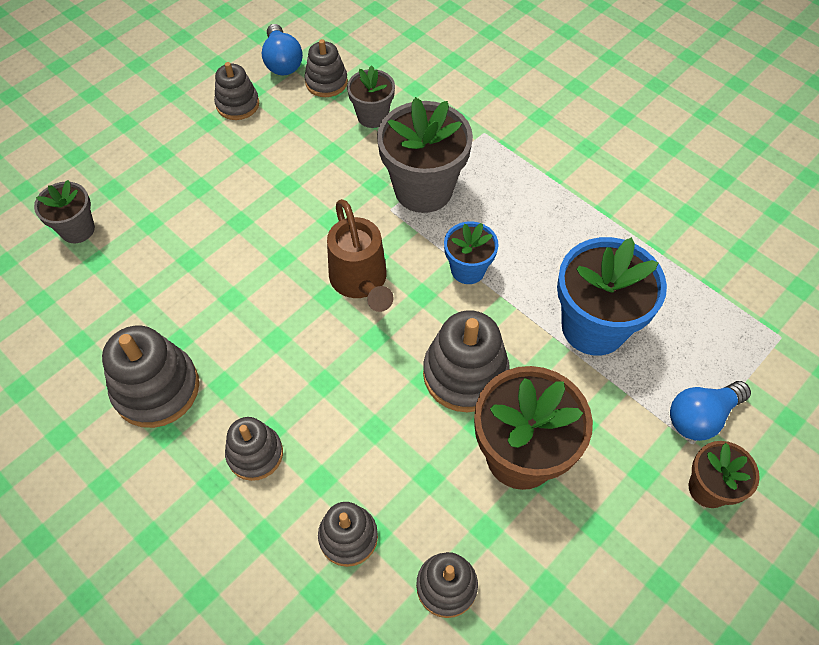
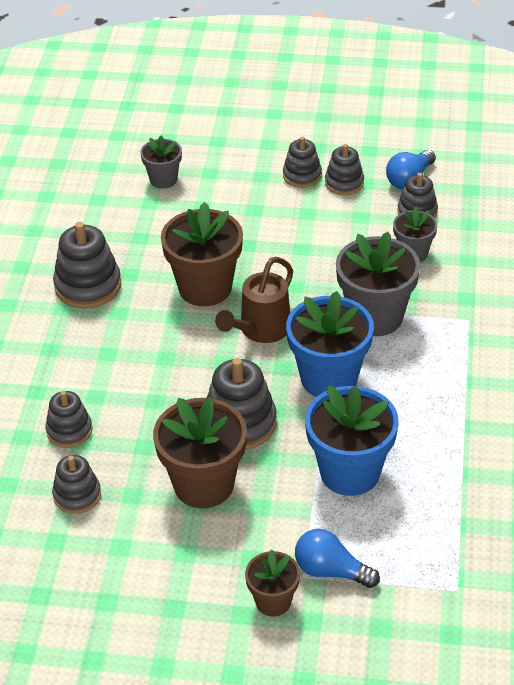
camera: 55 degrees right, 15 degrees down
(255, 454) = (85, 356): grey stacking toy -> grey stacking toy (302, 175)
(262, 290) = (205, 288): none -> brown flower pot
(468, 269) = (329, 378): blue flower pot -> blue flower pot, size x1.80

